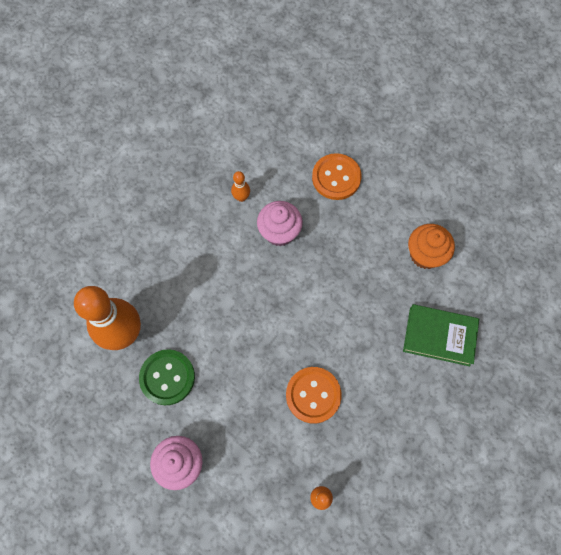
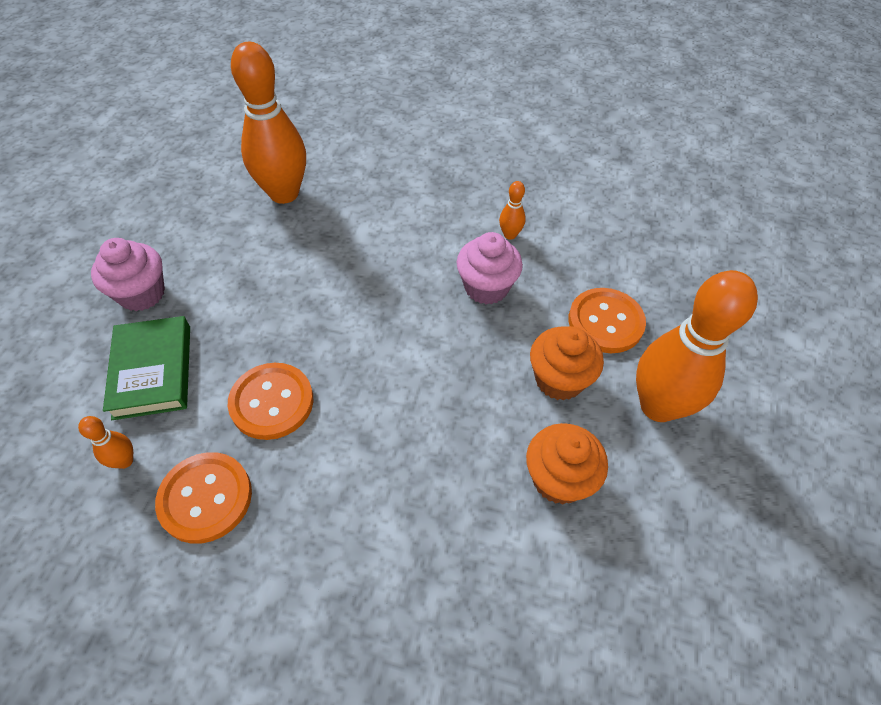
camera: 65 degrees right, 15 degrees down
(167, 377) = (245, 246): green button -> none
(365, 223) = (559, 379): none -> orange cupcake
(365, 452) = (205, 498): none -> orange button
(402, 181) = (658, 406): none -> orange bowling pin
(439, 336) = (431, 547): green book -> green book (153, 371)

